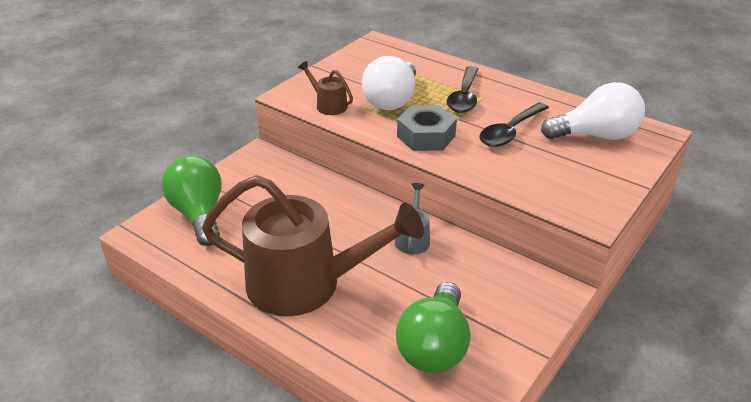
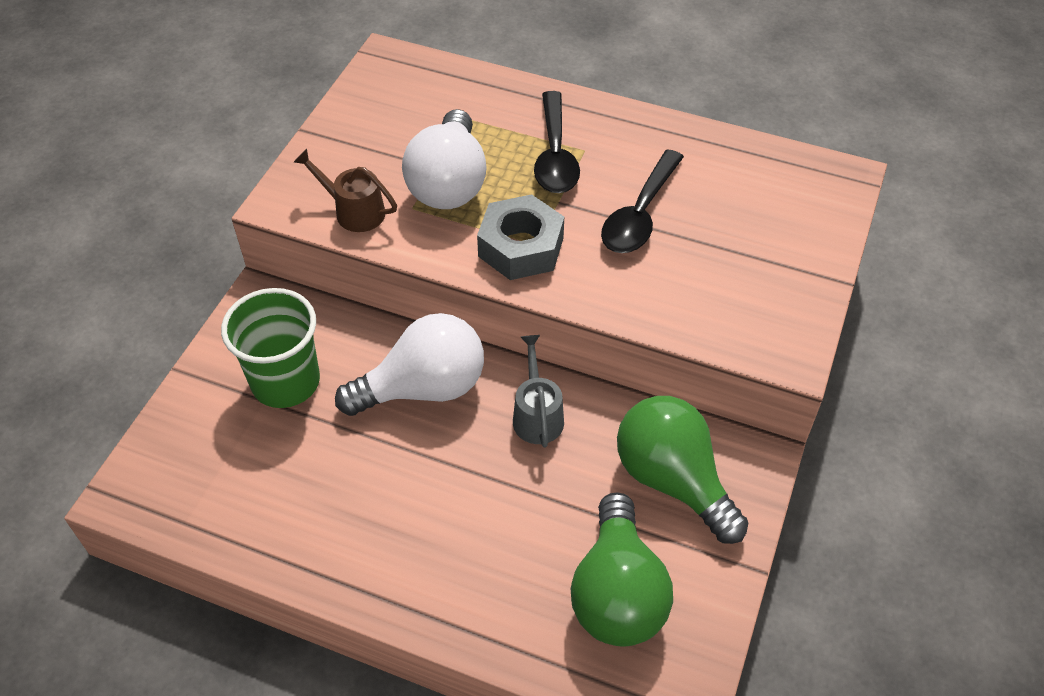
camera: 15 degrees left, 15 degrees up
(199, 214) = (206, 440): green light bulb -> green light bulb (673, 480)
(259, 194) = (286, 382): none -> green cup
(307, 284) = (412, 531): brown watering can -> none
(596, 135) = (761, 198): white light bulb -> white light bulb (423, 388)

